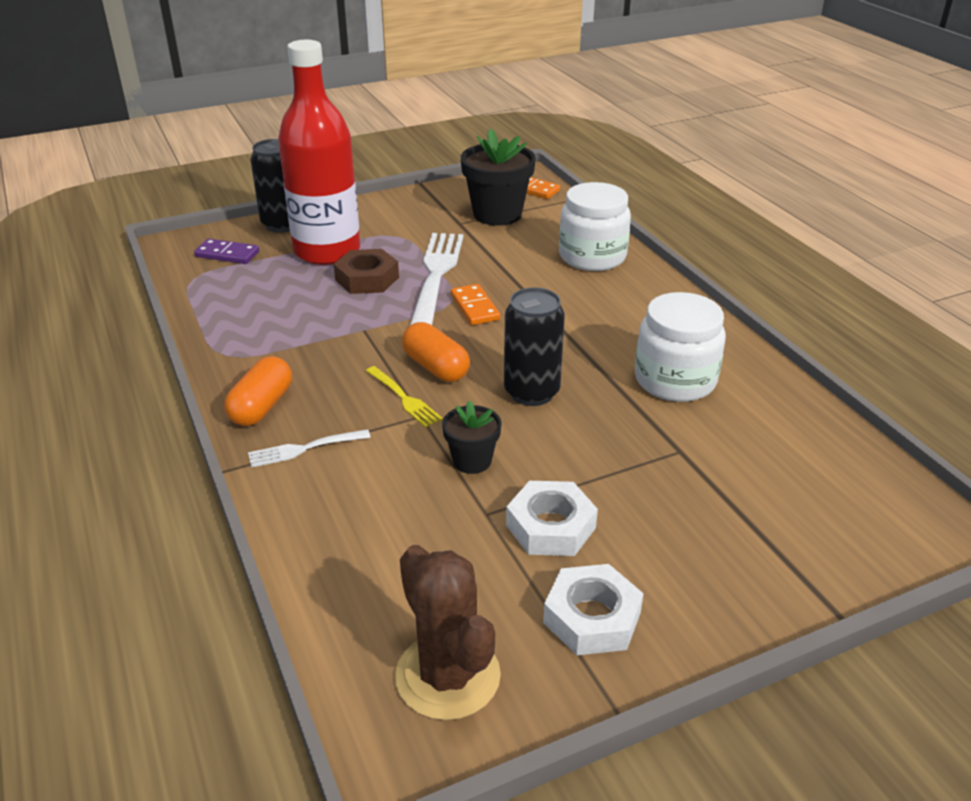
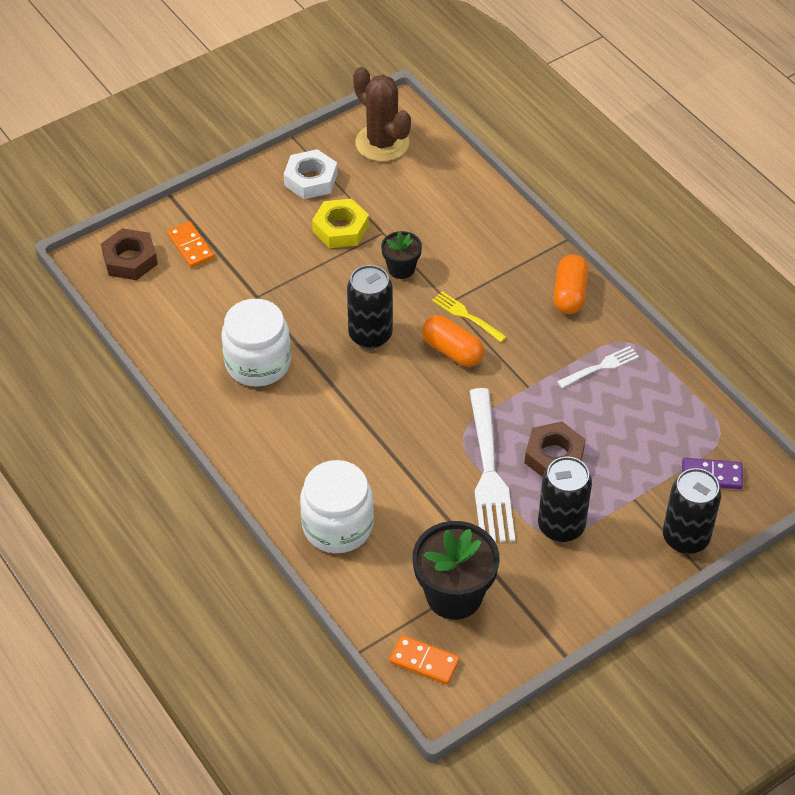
camera: 170 degrees right, 15 degrees up
(305, 448) = (519, 263): white fork -> white fork (600, 367)
(327, 251) = (613, 495): red bottle -> none
(386, 239) = (561, 526): none -> black can
(474, 307) = (439, 429): orange domino -> orange domino (191, 246)
(550, 526) = (340, 228): white nut -> yellow nut
(882, 521) = (130, 259): none -> brown nut

